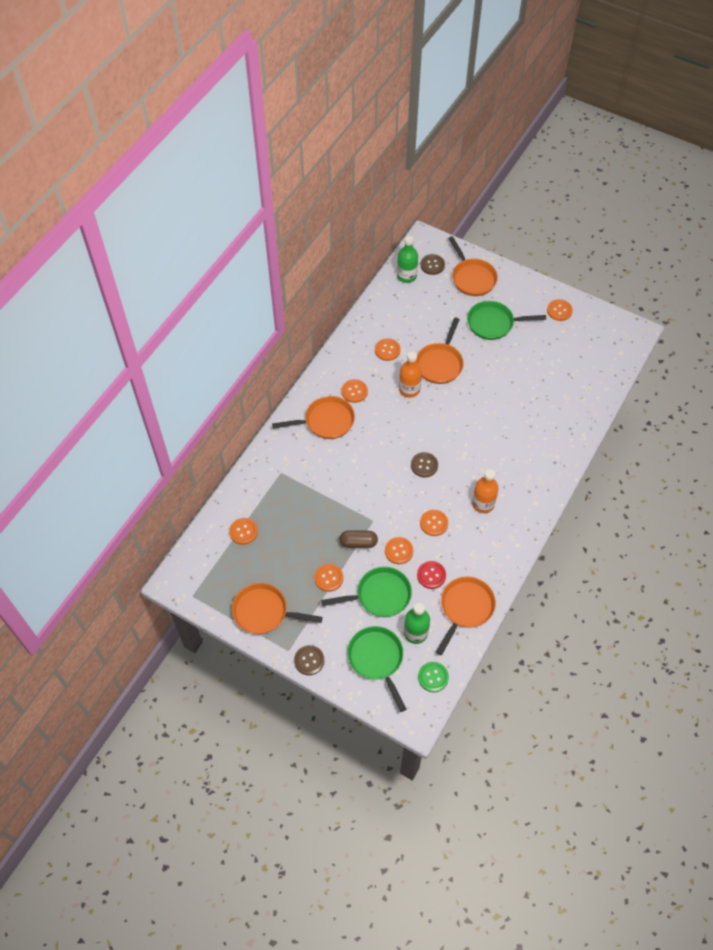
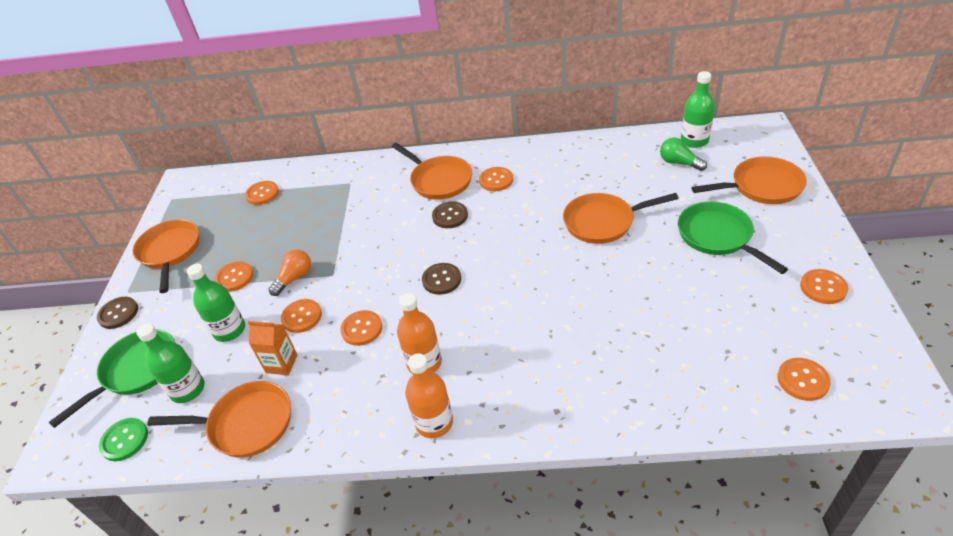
camera: 65 degrees right, 15 degrees down
(358, 543) = (294, 278): brown capsule -> orange light bulb
(380, 595) = (229, 330): green pan -> green bottle
(387, 350) = (576, 176): orange button -> orange button (802, 380)
(409, 389) = (539, 216): orange bottle -> orange bottle (434, 422)
(420, 297) = (679, 163): none -> green light bulb
(431, 575) = (281, 364): red button -> orange carton
(432, 265) = (736, 150): brown button -> brown button (450, 216)
(472, 278) = (762, 187): orange pan -> orange pan turned 135 degrees counterclockwise

